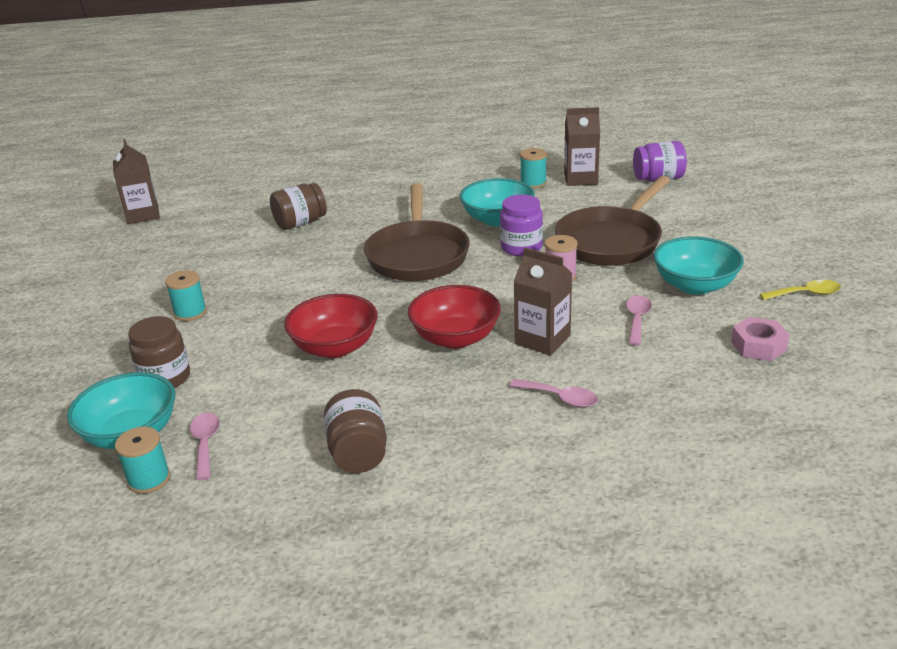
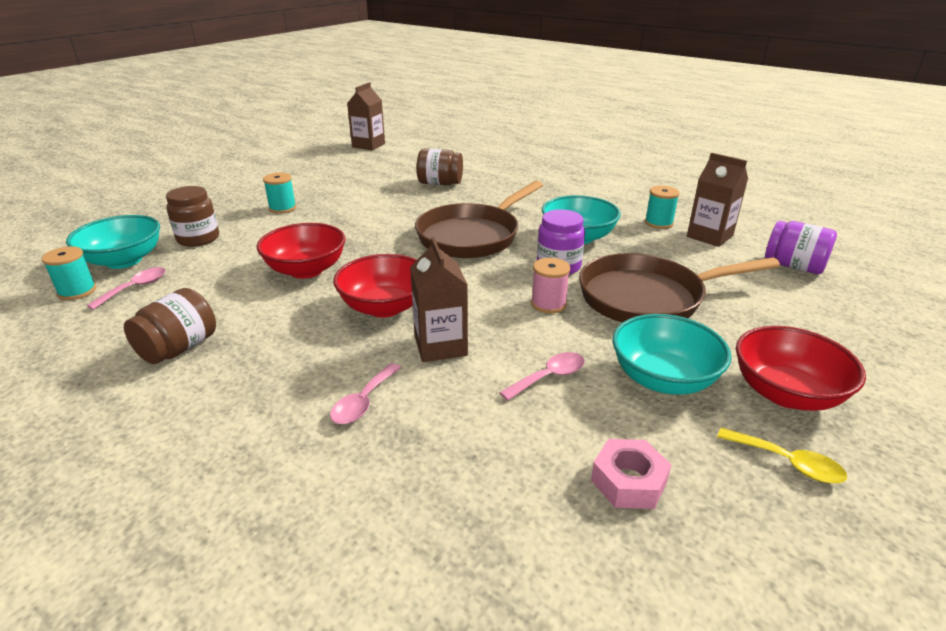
camera: 40 degrees right, 0 degrees up
(560, 398) = (363, 402): pink spoon -> pink spoon turned 45 degrees clockwise
(759, 259) = (786, 393): none -> red bowl

